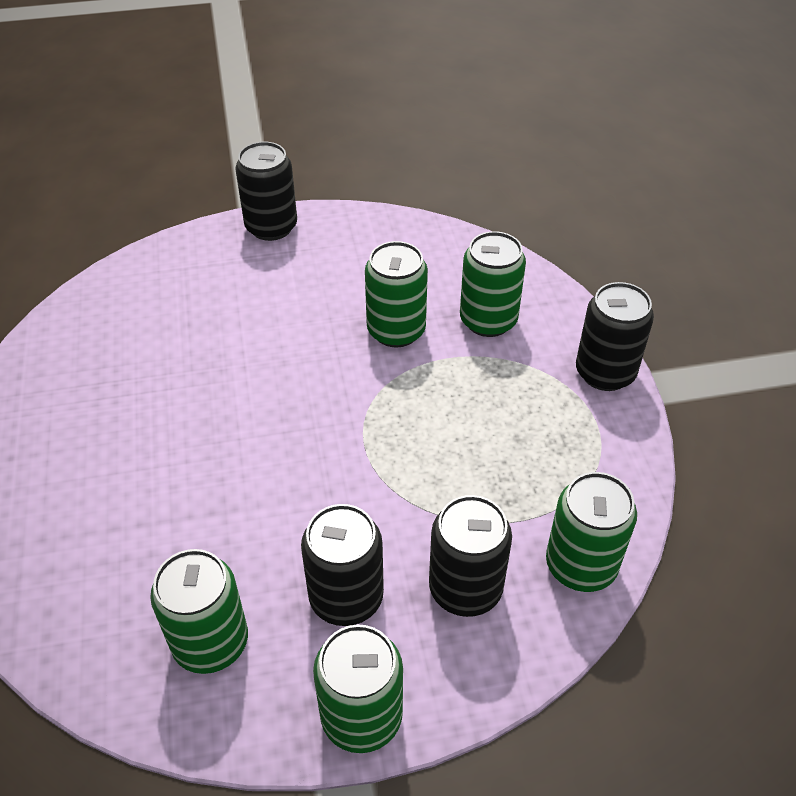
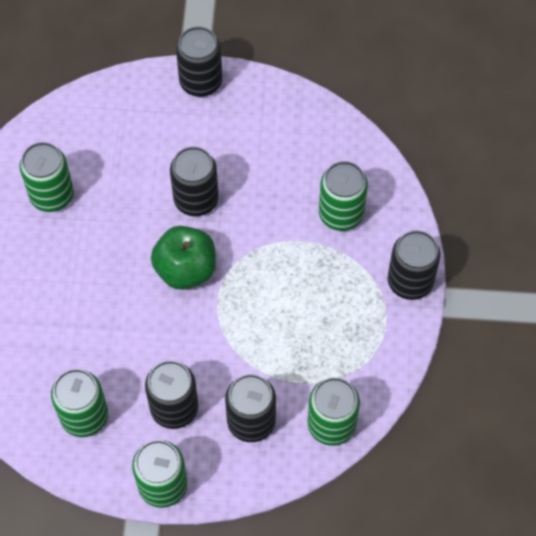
camera: 15 degrees right, 15 degrees up
(300, 340) = (196, 200): none -> black can
(310, 419) = (185, 270): none -> green apple
(396, 330) = (269, 207): green can -> green can (52, 195)

